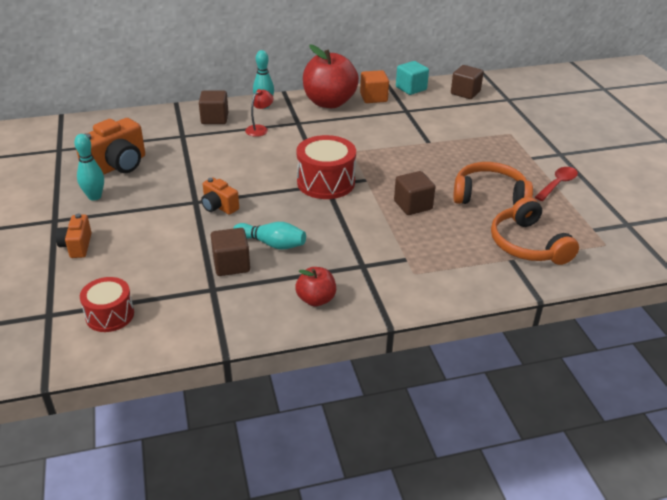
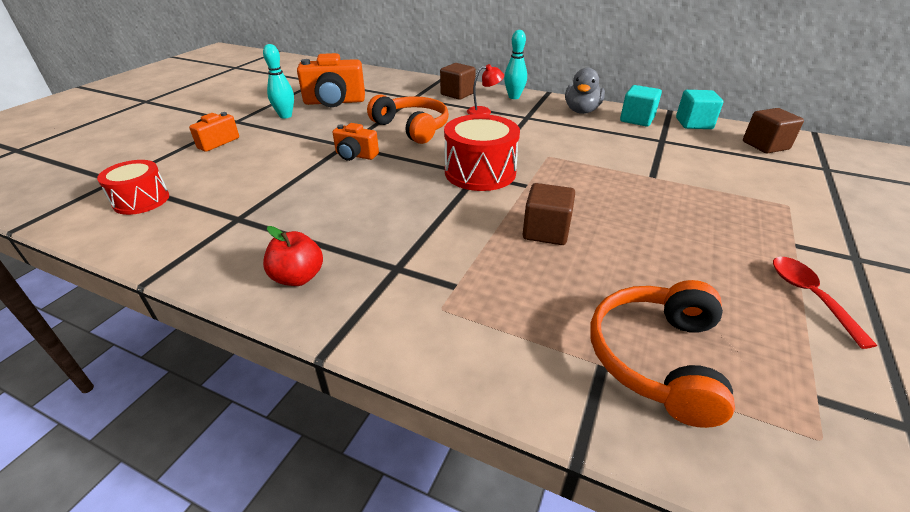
camera: 40 degrees right, 0 degrees up
(219, 207) = (355, 155): orange camera -> orange camera turned 60 degrees counterclockwise
(231, 264) = (286, 205): brown cube -> none
(272, 244) = (346, 204): turquoise bowling pin -> none
(329, 102) = (581, 111): red apple -> grey duck
(373, 97) = (637, 119): orange cube -> turquoise cube
(489, 195) = (669, 264): orange headphones -> orange headphones (412, 128)
(558, 184) = (809, 296): red spoon -> red spoon turned 90 degrees counterclockwise

